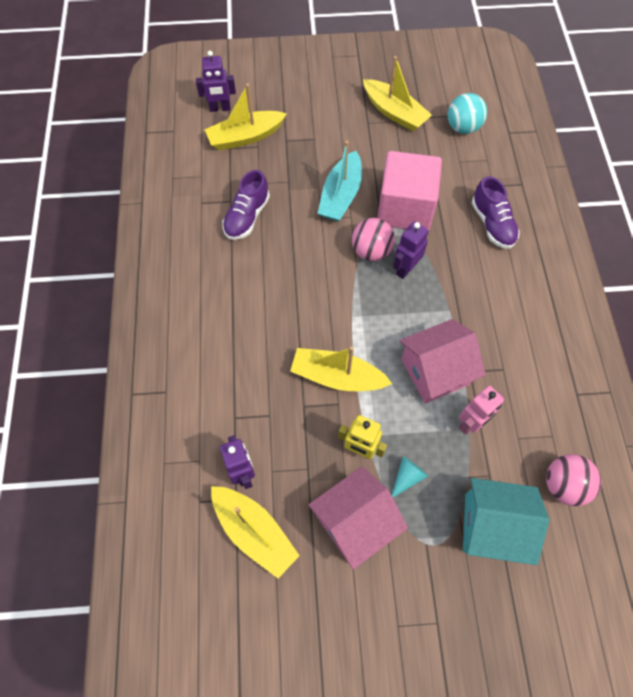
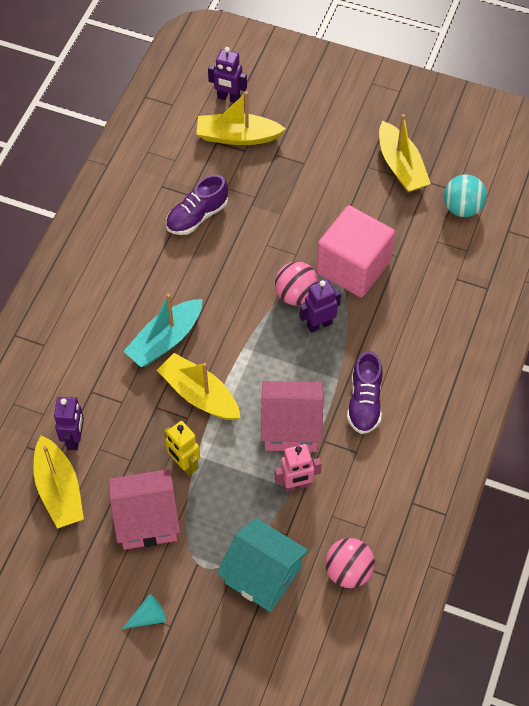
camera: 25 degrees right, 5 degrees down
(341, 195) = (298, 230): turquoise boat -> turquoise boat (165, 340)
(407, 477) = (212, 504): turquoise cone -> turquoise cone (148, 617)
(492, 224) = (431, 316): purple shoe -> purple shoe (364, 402)

